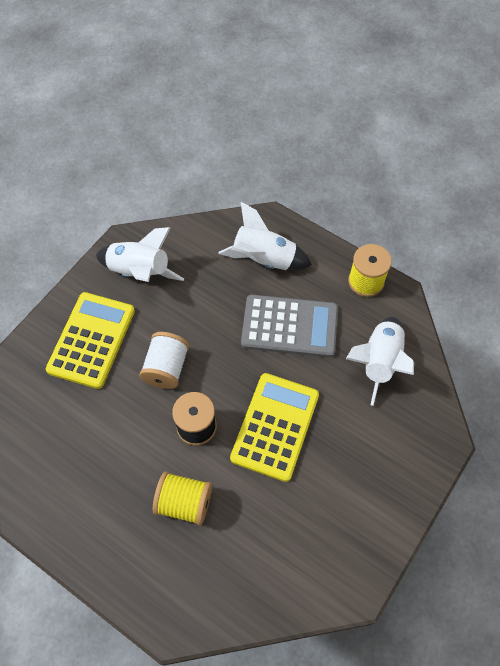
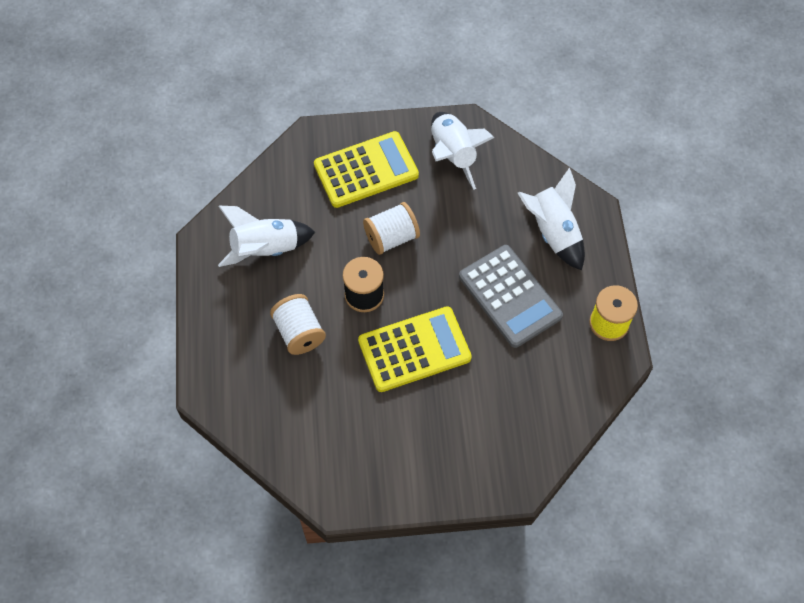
camera: 50 degrees right, 0 degrees up
(184, 502) = (299, 332): yellow spool -> white spool
(379, 362) = (543, 386): white rocket -> white rocket (266, 249)

